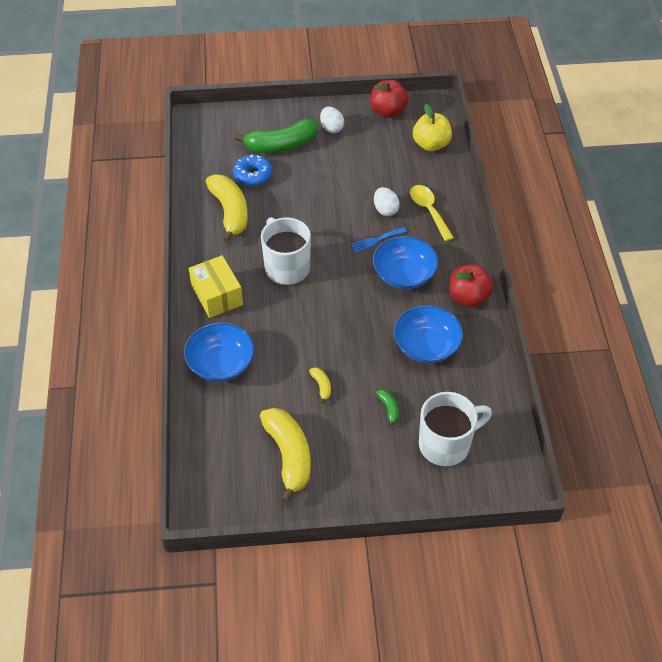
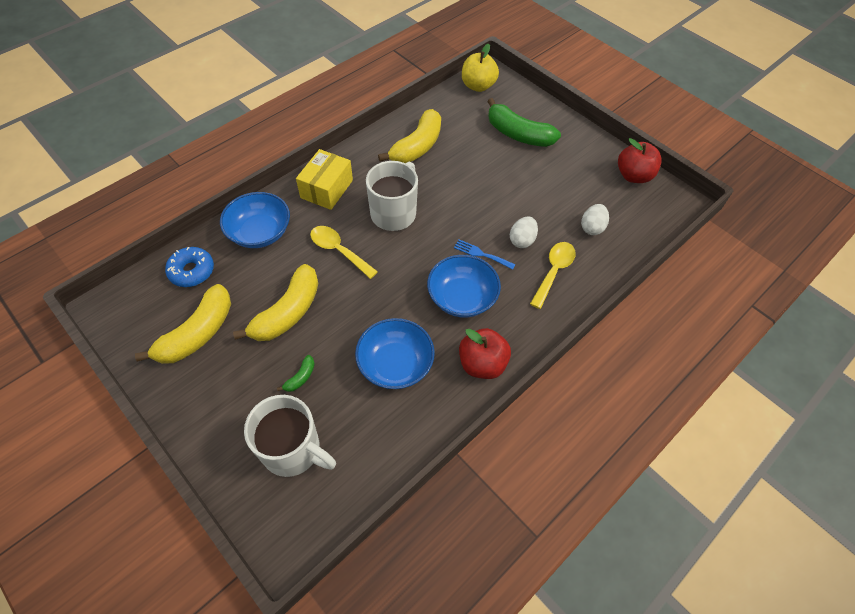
camera: 50 degrees right, 5 degrees up
(253, 175) = (468, 136): blue donut -> blue donut (192, 271)
(290, 323) = (338, 251): none -> yellow spoon
(321, 386) = (288, 312): yellow banana -> yellow banana, size x2.34
(331, 128) = (571, 152): white egg -> white egg (592, 227)
(431, 144) = (631, 227): yellow apple -> yellow apple (478, 86)

